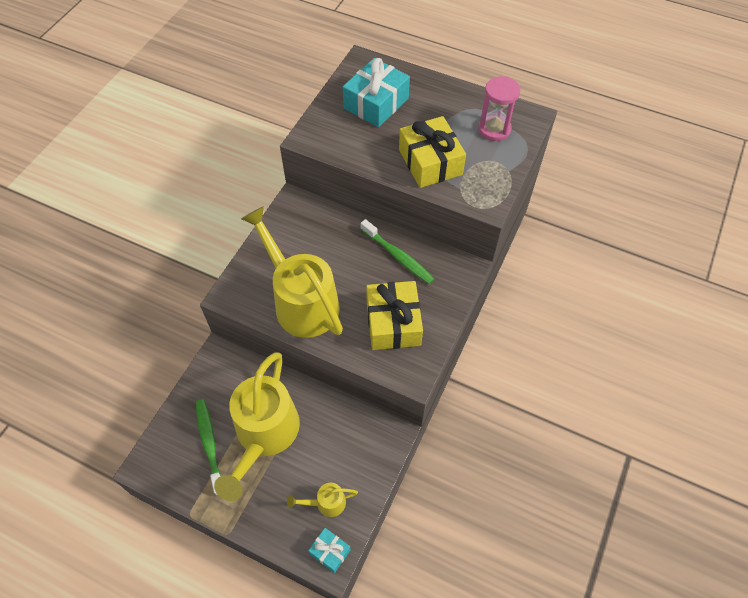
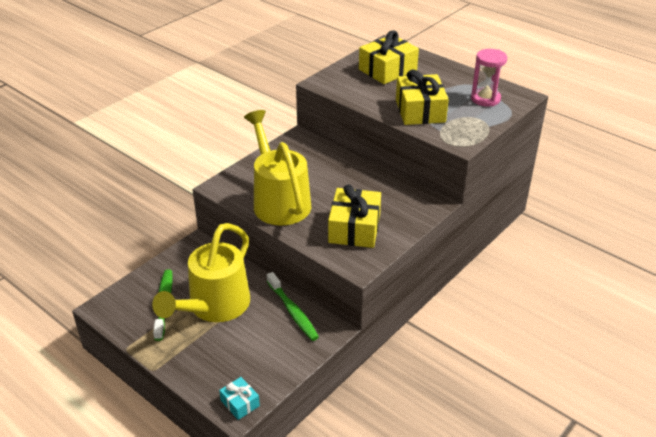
camera: 15 degrees right, 20 degrees down
(326, 503) = (250, 366): yellow watering can -> none
(376, 103) = (387, 70): turquoise gift -> yellow gift
(398, 256) = (376, 186): green toothbrush -> green toothbrush (293, 311)

